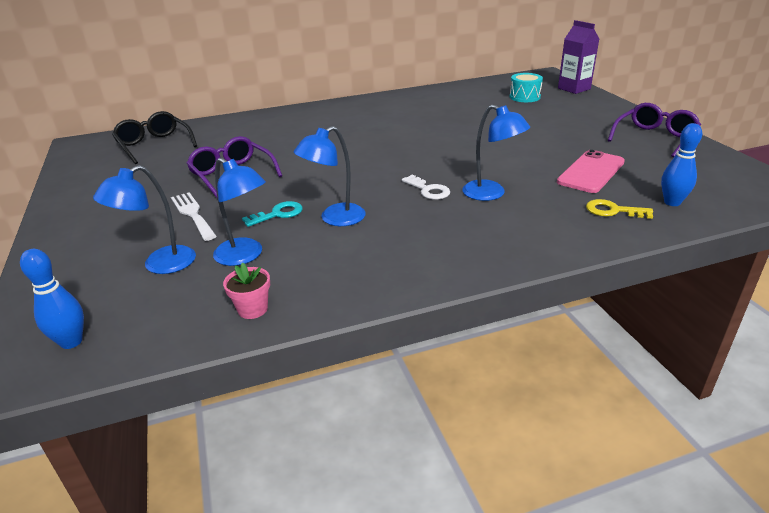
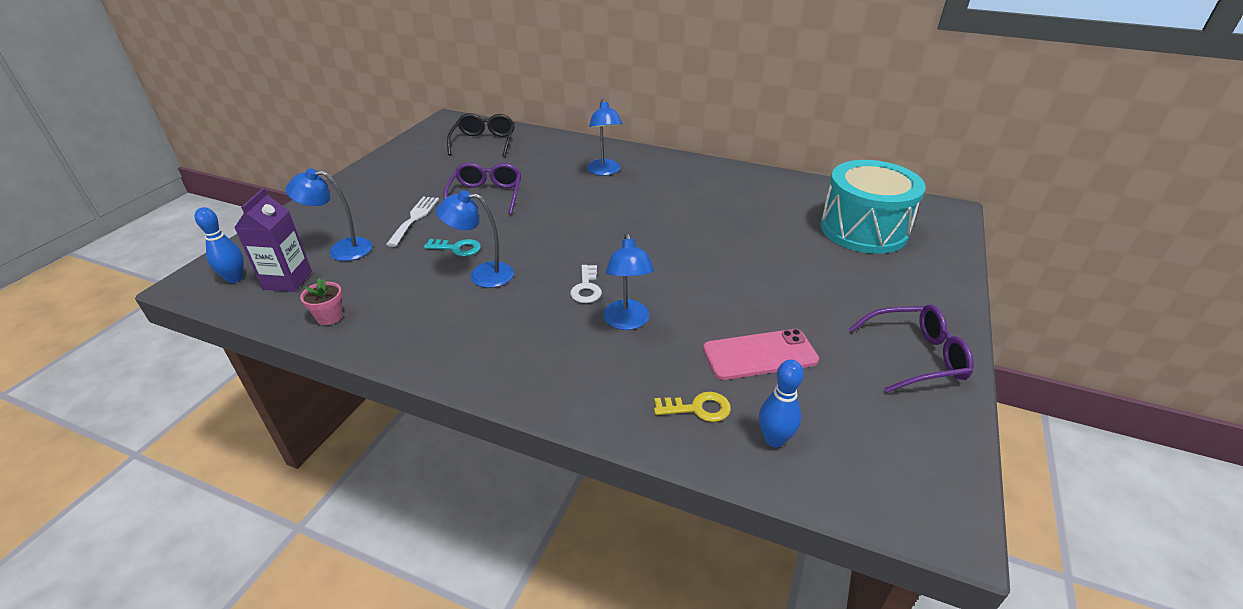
camera: 40 degrees right, 5 degrees up
(245, 256) = (388, 272): blue lamp -> blue lamp (604, 171)
(524, 97) = (863, 229): turquoise drum -> turquoise drum, size x2.14
(574, 88) = (945, 244): purple carton -> purple carton (288, 280)
(613, 211) = (698, 408): yellow key -> yellow key turned 120 degrees clockwise

